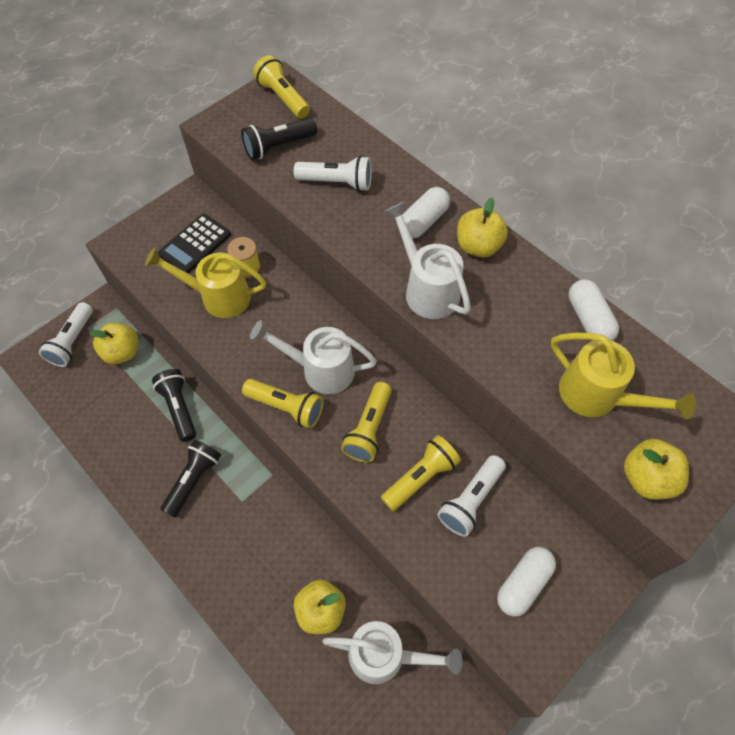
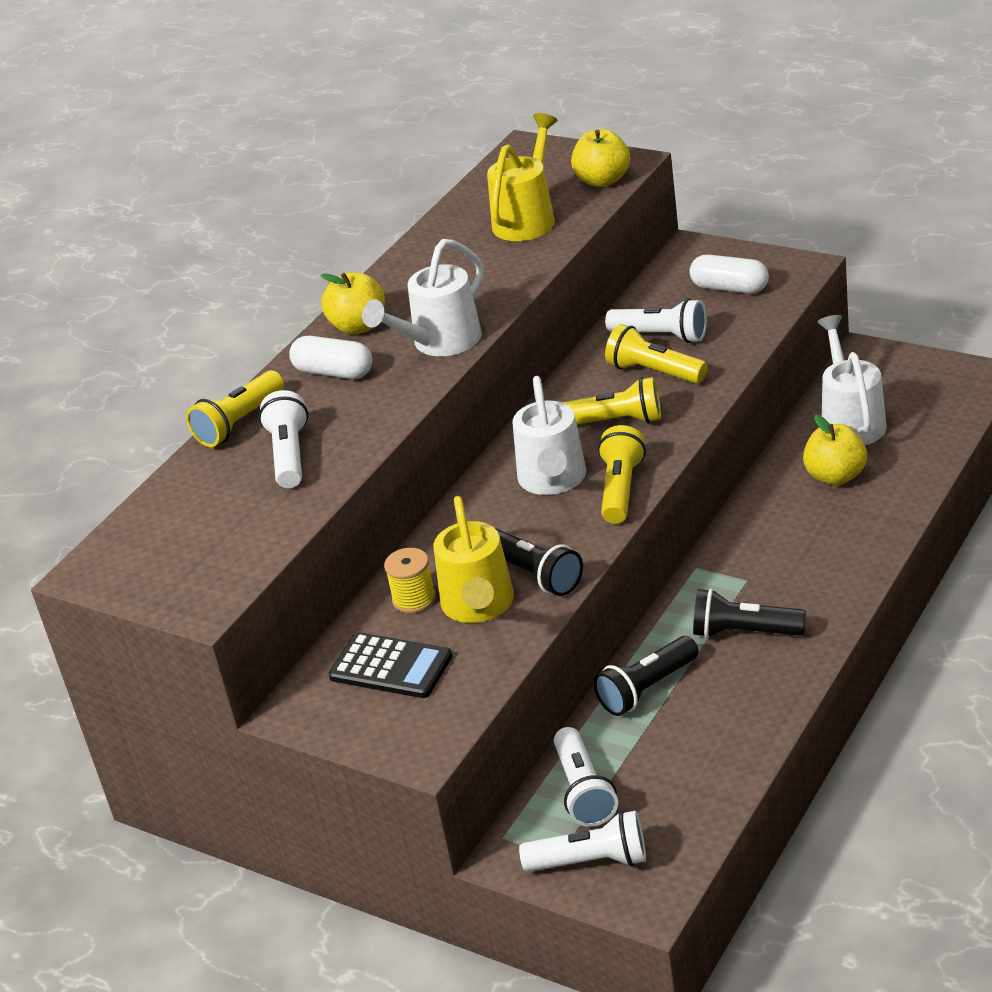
camera: 100 degrees left, 25 degrees down
(122, 352) = (583, 791): yellow apple -> white flashlight
(278, 147) = (234, 527): black flashlight -> black flashlight (535, 575)
(283, 98) = (124, 558): yellow flashlight -> yellow flashlight (239, 423)
(588, 319) = (433, 241): white capsule -> none

